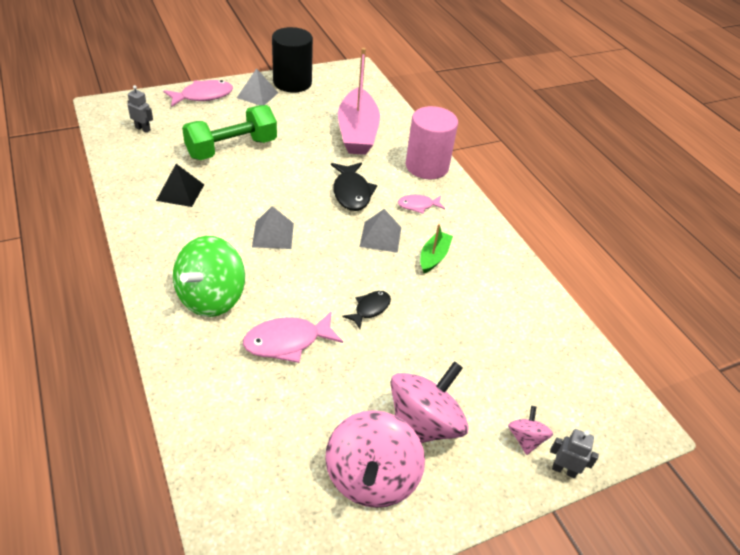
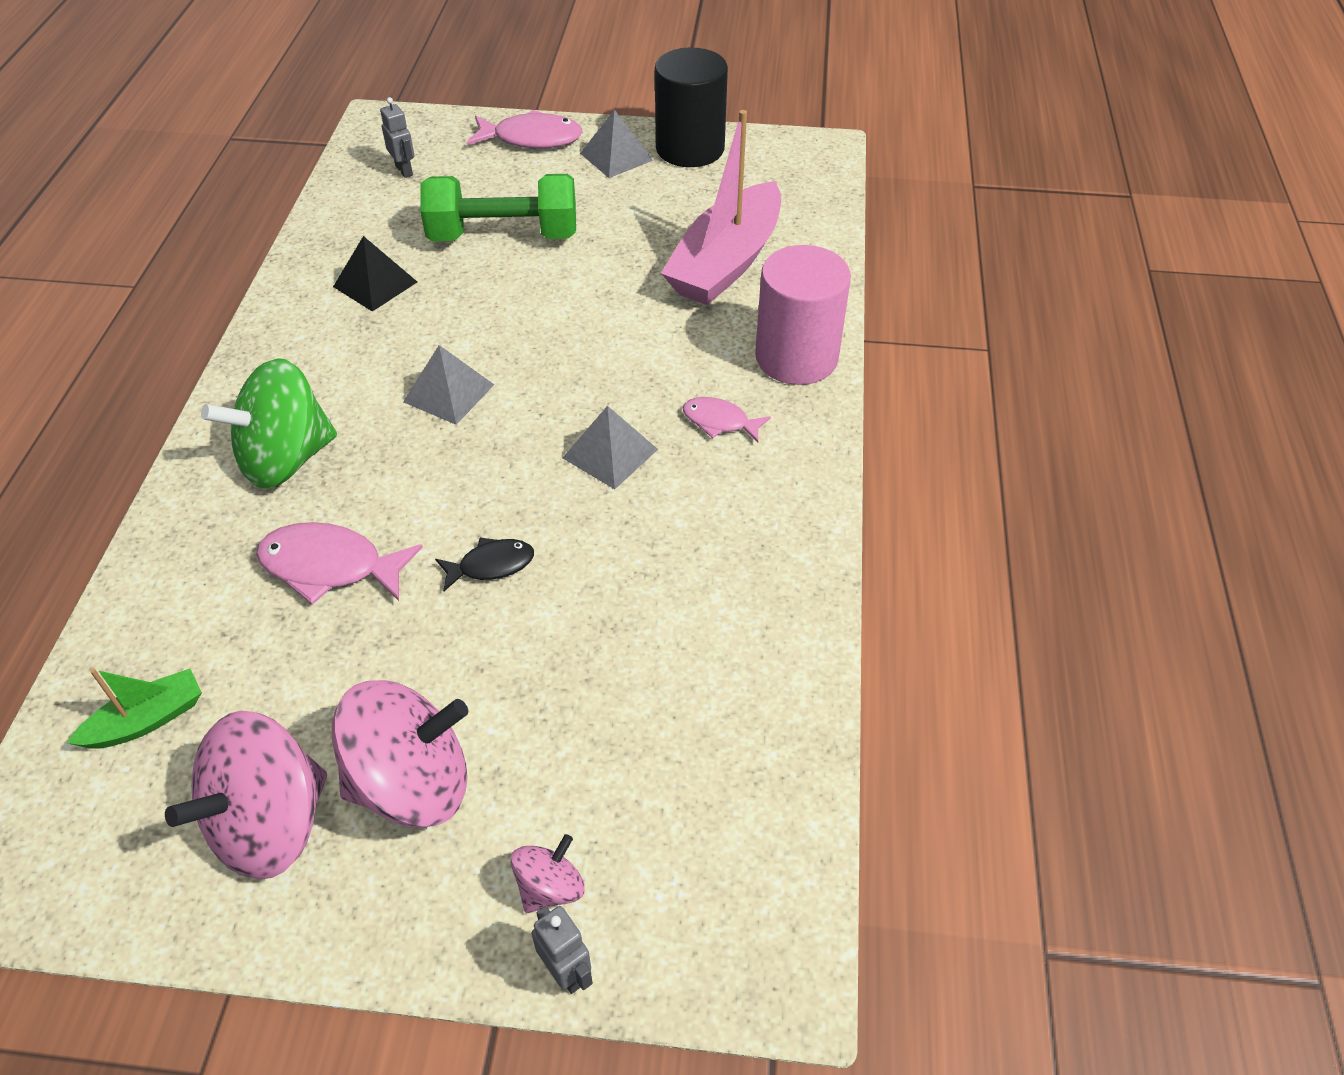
camera: 35 degrees right, 5 degrees up
(351, 192) = (627, 363): black fish -> none
(433, 257) = (668, 519): green boat -> green boat (147, 720)

